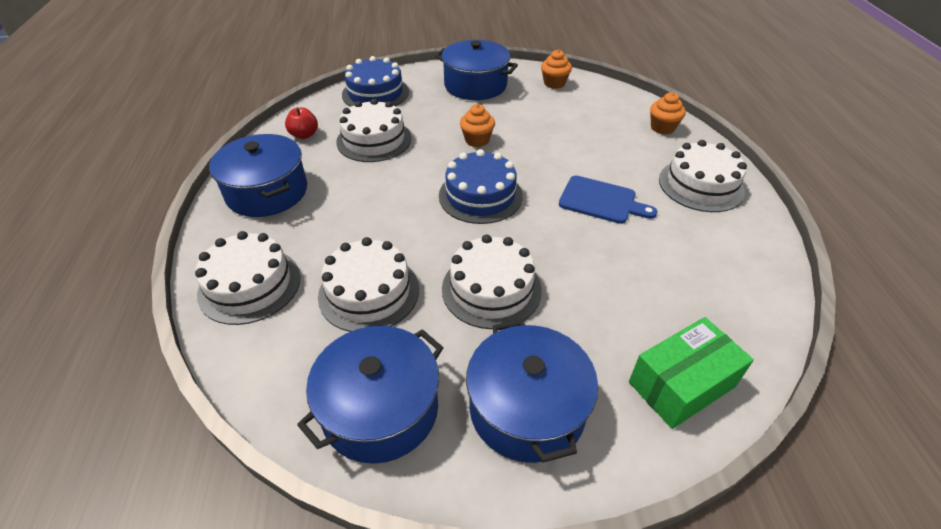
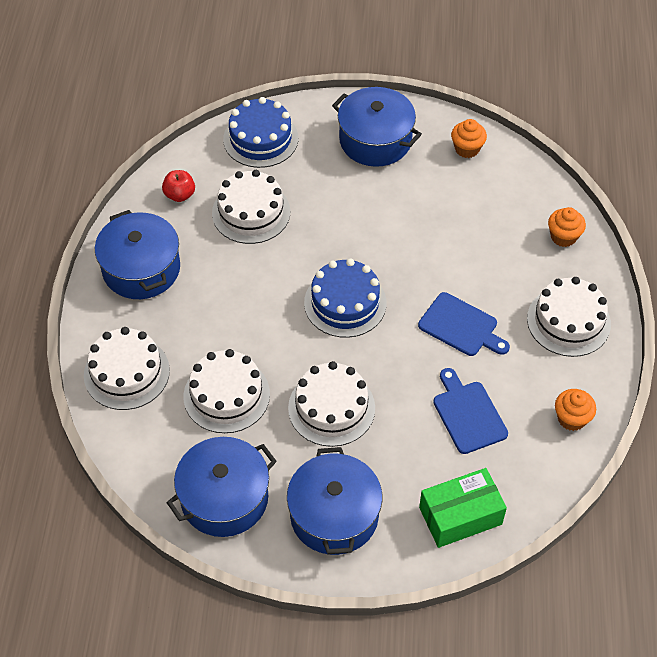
camera: 10 degrees right, 10 degrees up
(477, 140) = (358, 227): orange cupcake -> orange cupcake (571, 418)
(642, 275) = (468, 414): none -> blue cutting board

